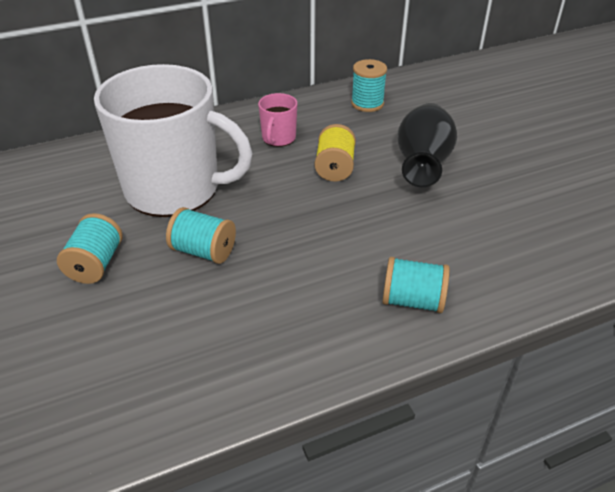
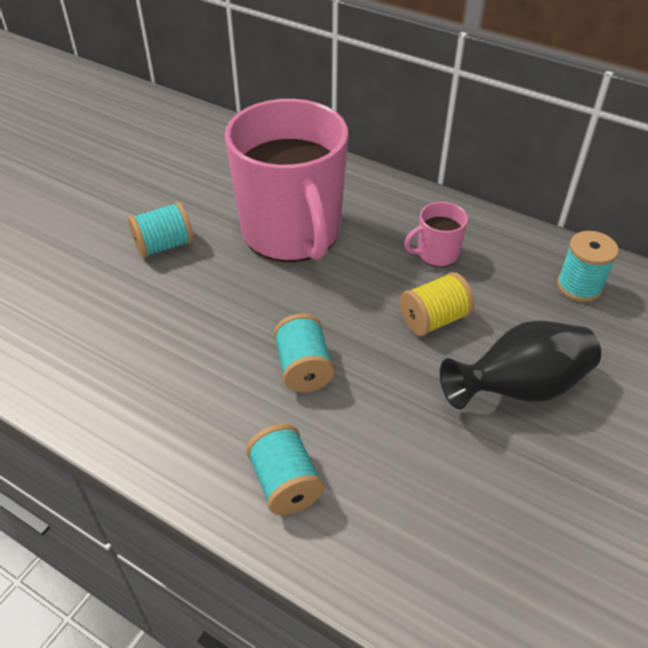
camera: 55 degrees right, 5 degrees up
(175, 189) = (292, 232): white mug -> pink mug
(203, 251) = (230, 297): turquoise spool -> turquoise spool (303, 368)

